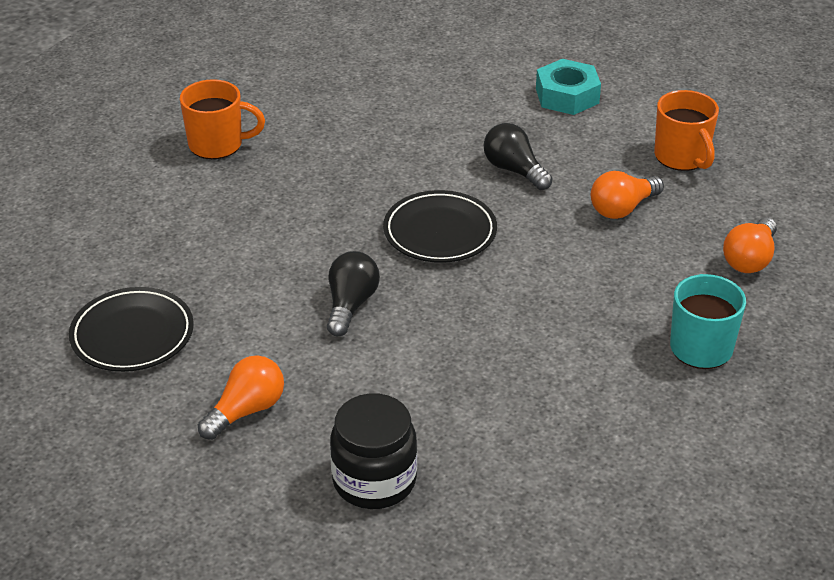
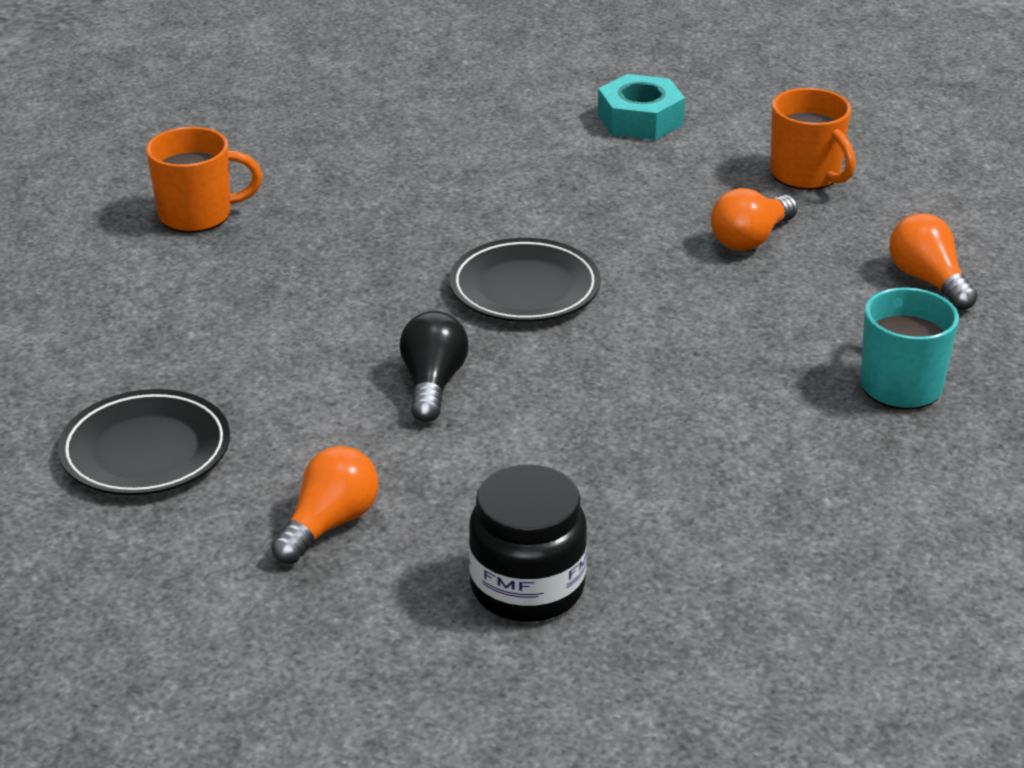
camera: 10 degrees left, 5 degrees down
(514, 170) = (599, 209): black light bulb -> none
(749, 259) = (928, 280): orange light bulb -> orange light bulb turned 135 degrees clockwise

